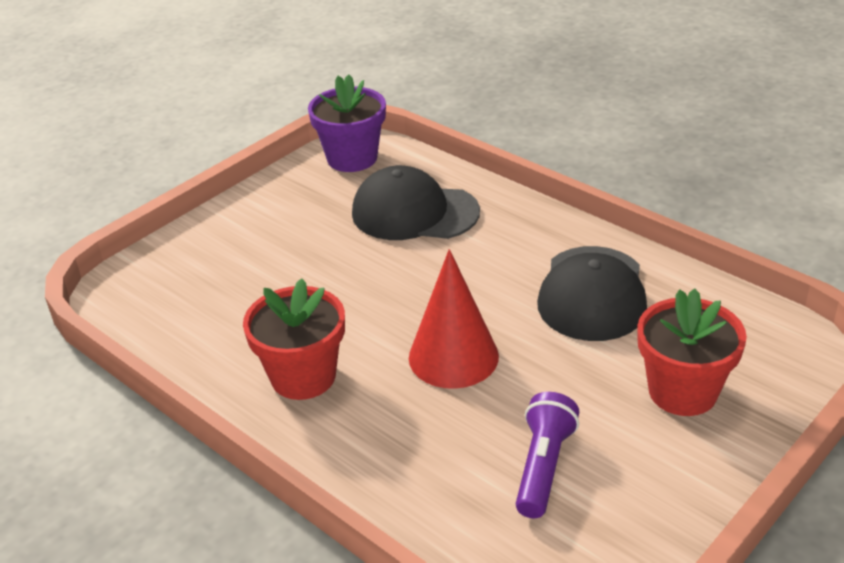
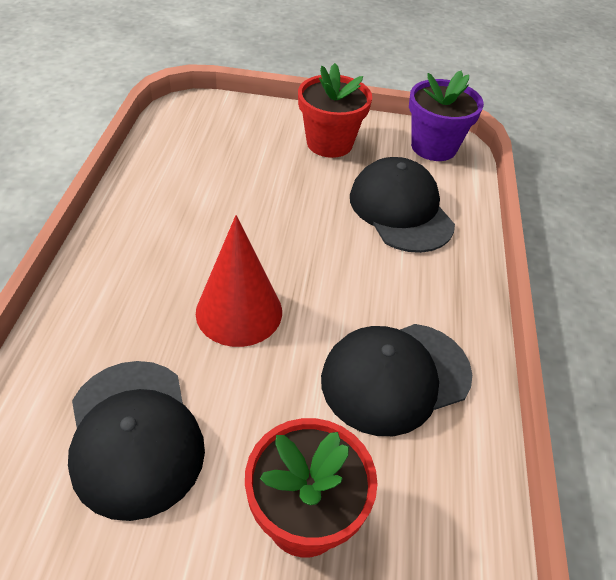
camera: 50 degrees right, 10 degrees up
(303, 376) = (159, 233): red flower pot -> red flower pot (329, 143)
(543, 466) = (135, 436): purple flashlight -> black cap

